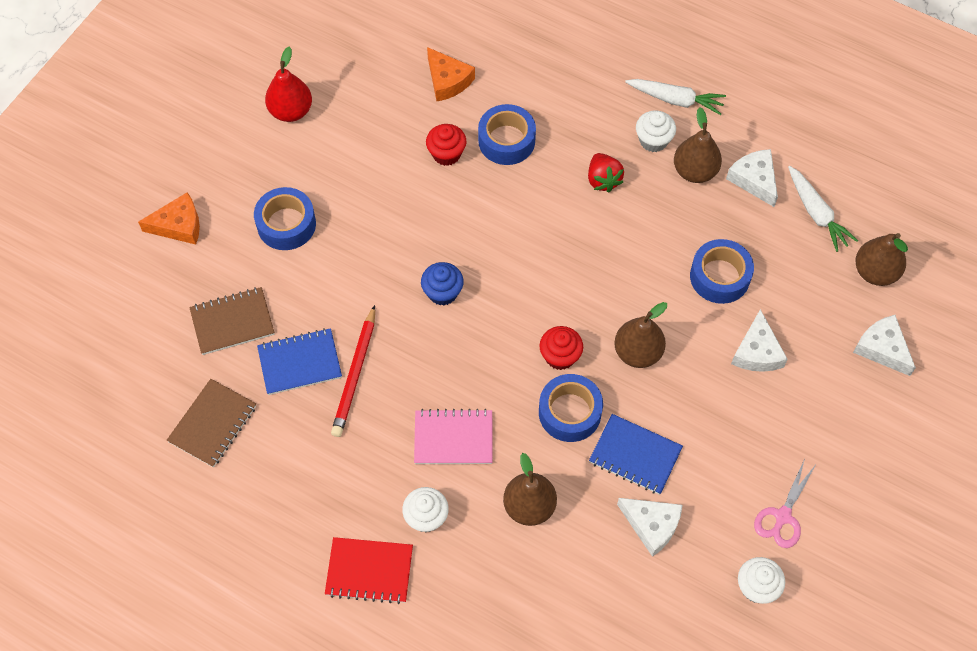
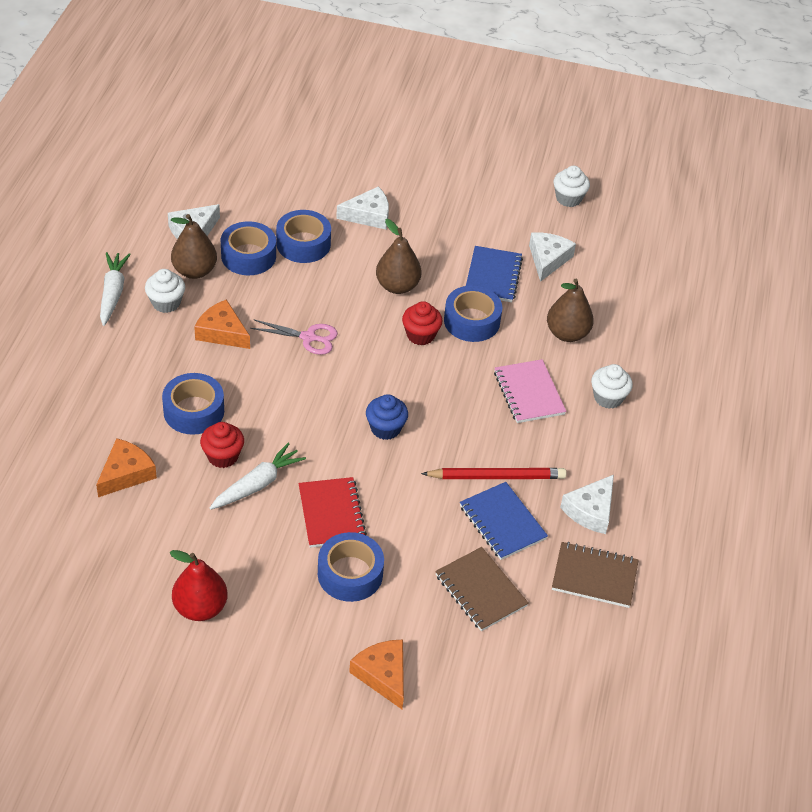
camera: 110 degrees left, 15 degrees down
(369, 571) = (672, 426): red notebook -> red notebook (331, 514)
(603, 180) = (222, 332): red strawberry -> orange cheese
(709, 222) = (248, 256): none -> blue tape
(782, 516) = (506, 190): pink scissors -> pink scissors (308, 338)
(816, 213) = (219, 191): white carrot -> white carrot (257, 484)
(875, 272) = (268, 155): brown pear -> none
(882, 348) = (339, 147): white cheese -> white cheese (590, 511)

